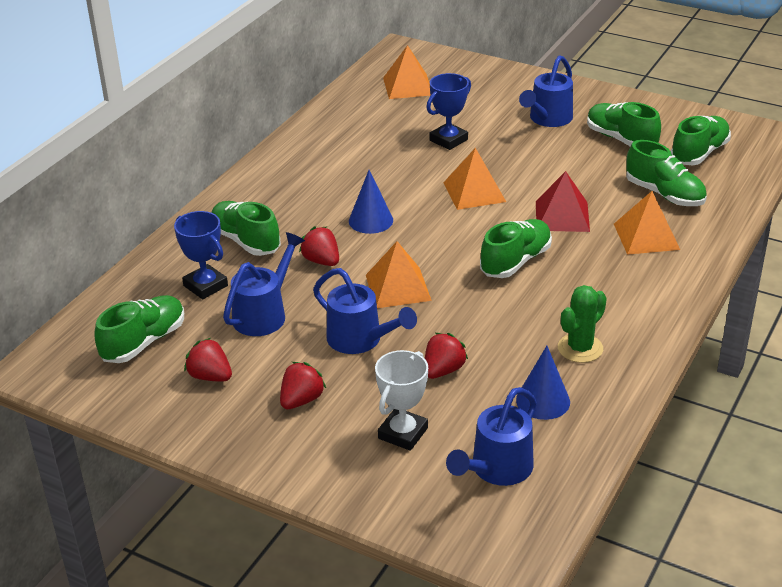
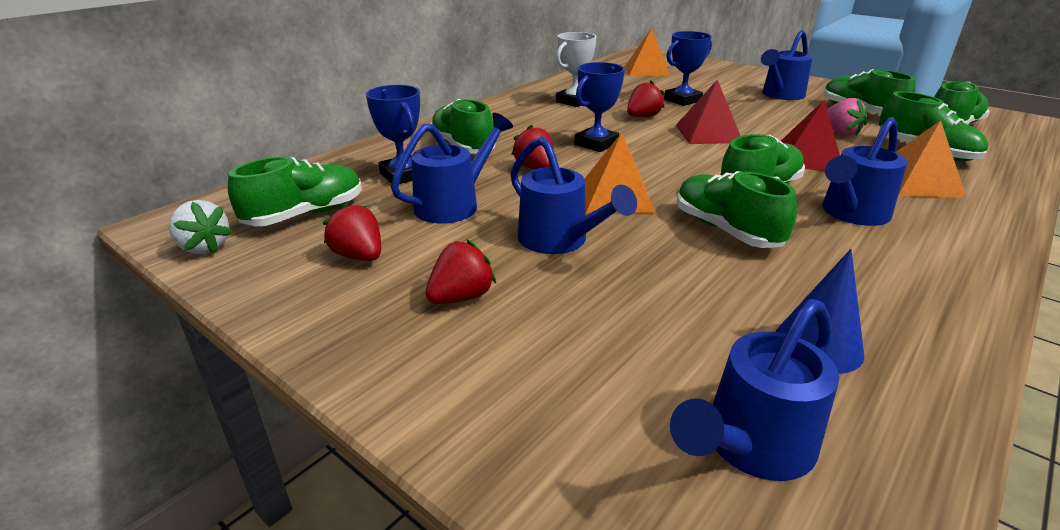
camera: 10 degrees right, 5 degrees down
(82, 386) = (204, 247): none -> white strawberry
(371, 220) = (596, 144): blue cone -> blue trophy
(403, 433) = (595, 361): white trophy -> white trophy (574, 101)
(443, 370) = (664, 286): red strawberry -> red strawberry (642, 117)
(474, 192) = (708, 133): orange pyramid -> red pyramid
(487, 311) = (726, 230): none -> green shoe
(580, 348) = (862, 284): green cactus -> none
(585, 281) = (851, 214): none -> blue watering can
(596, 175) = (840, 133): none -> pink strawberry

